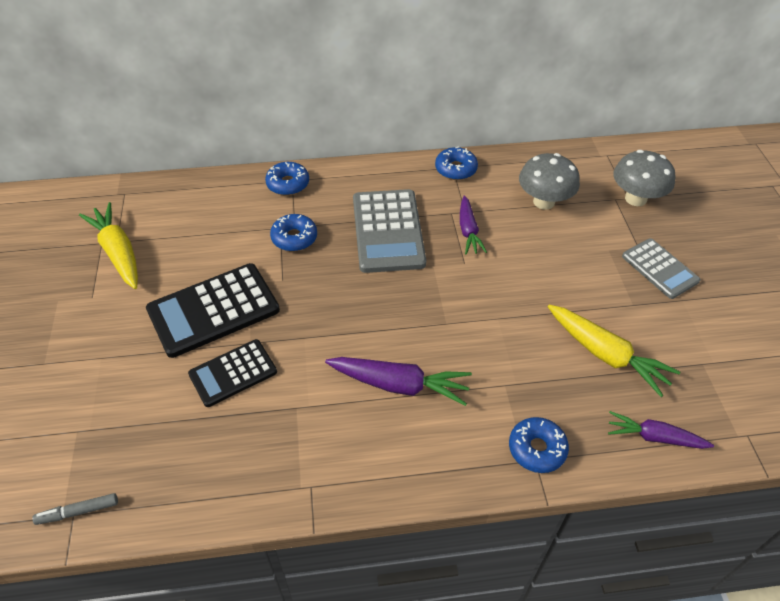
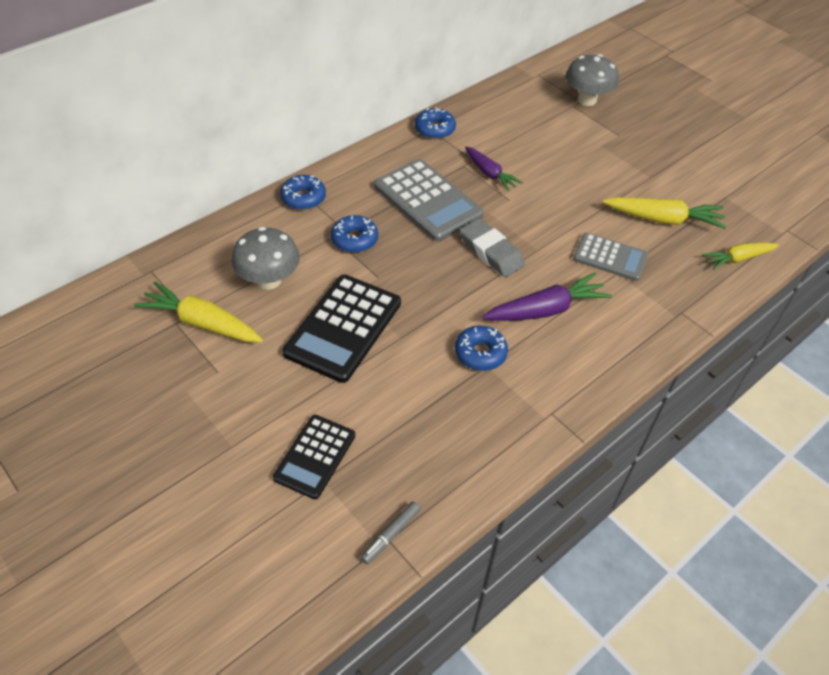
camera: 35 degrees left, 0 degrees up
(233, 373) = (410, 367): black calculator -> black calculator (315, 456)
(400, 304) = (491, 252): none -> grey eraser
(537, 449) = (676, 304): blue donut -> blue donut (480, 353)
(544, 202) = (525, 128): grey mushroom -> grey mushroom (269, 280)
(654, 437) = (737, 259): purple carrot -> yellow carrot
(659, 269) = (645, 144): grey calculator -> grey calculator (610, 257)

